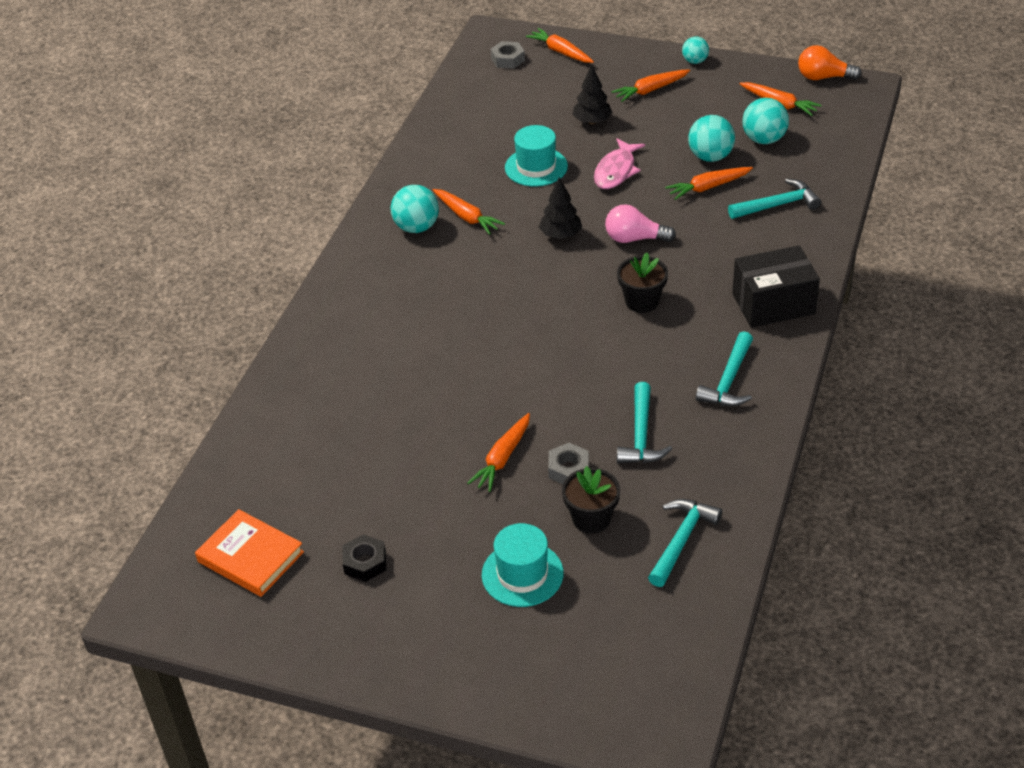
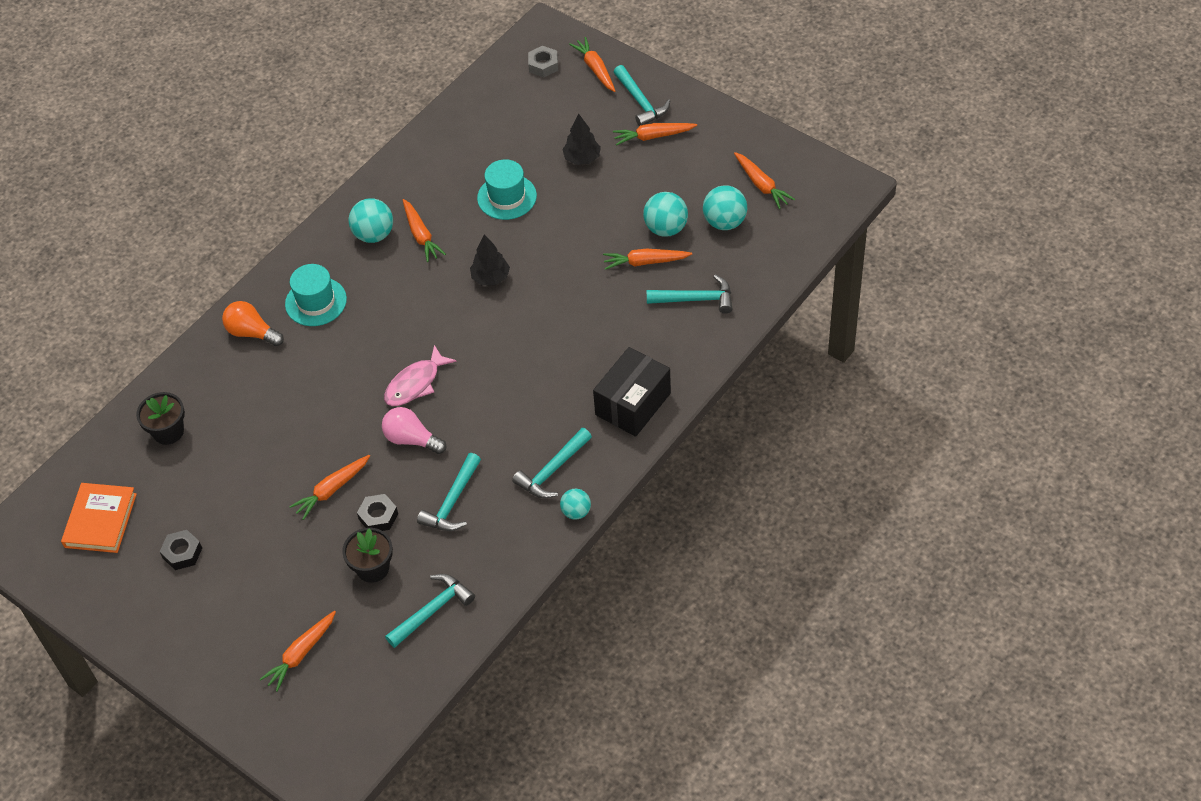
camera: 20 degrees right, 10 degrees up
(250, 557) = (100, 520): orange book -> orange book turned 45 degrees clockwise
(522, 574) = (295, 601): turquoise hat -> turquoise hat (316, 302)
(559, 623) = (301, 654): none -> orange carrot
(568, 469) = (378, 516): grey nut -> black nut
(616, 171) = (574, 221): pink fish -> pink fish (415, 383)
(621, 67) = (640, 102): none -> turquoise hammer
(634, 239) = (551, 300): pink light bulb -> pink light bulb (411, 439)
(642, 301) = (523, 368): black flower pot -> black flower pot (168, 431)
(695, 61) = (712, 113): turquoise ball -> turquoise ball (576, 512)
(773, 304) = (633, 404): black box -> black box turned 60 degrees counterclockwise
(823, 77) = (820, 164): orange light bulb -> orange light bulb (252, 333)

